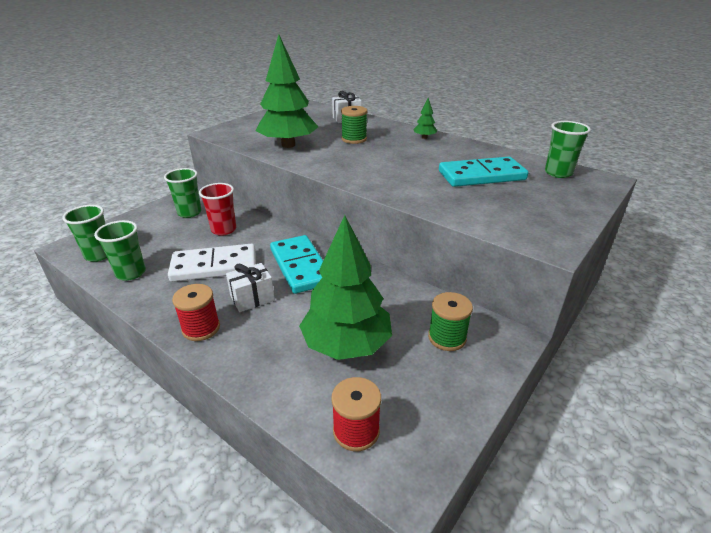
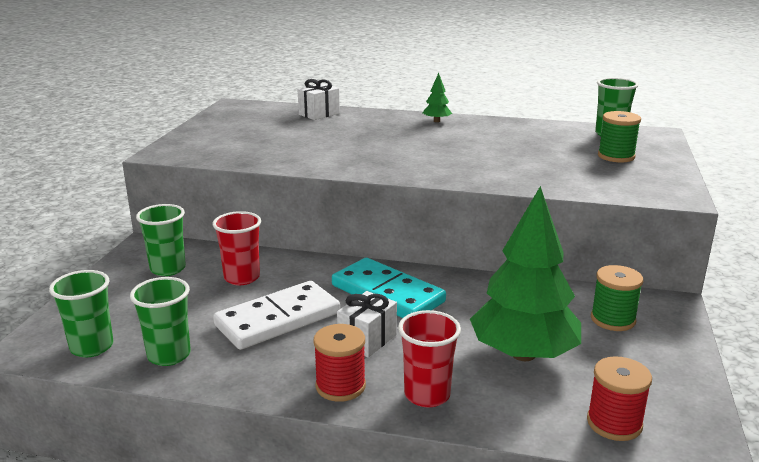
camera: 25 degrees left, 10 degrees down
(247, 355) = (427, 395): none -> red cup
(288, 145) = (285, 153): green tree -> none
(354, 139) = (358, 134): green spool -> green spool (616, 156)
(481, 175) = (542, 148): turquoise domino -> none

